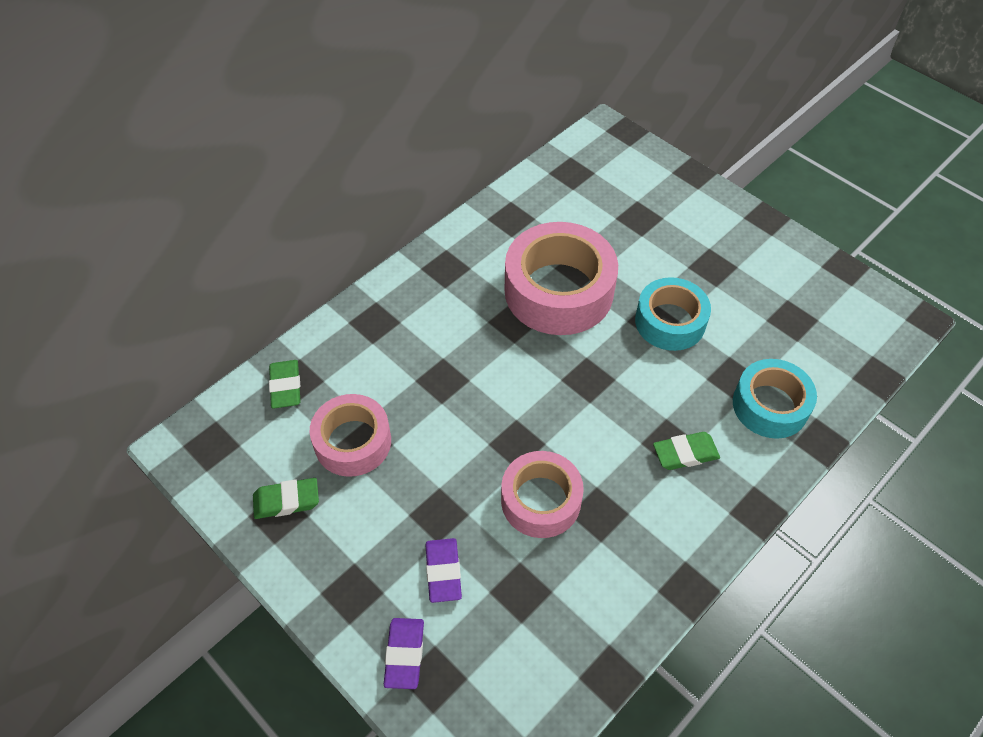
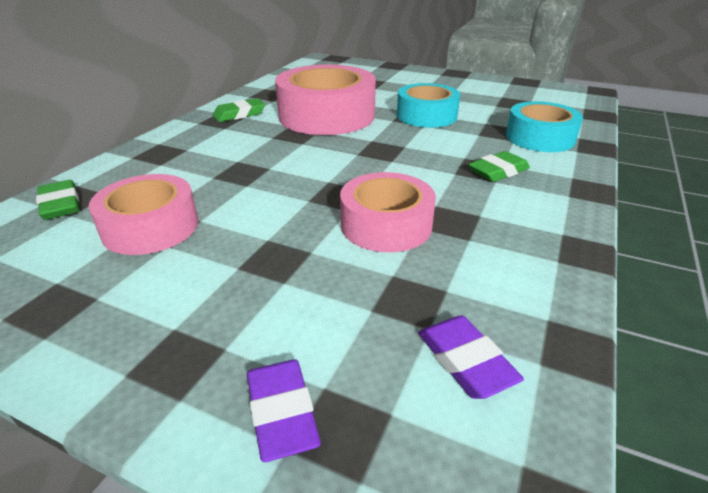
camera: 20 degrees left, 20 degrees down
(286, 501) = (63, 291): green eraser -> green eraser (239, 114)
(443, 572) = (303, 306): purple eraser -> purple eraser (465, 361)

